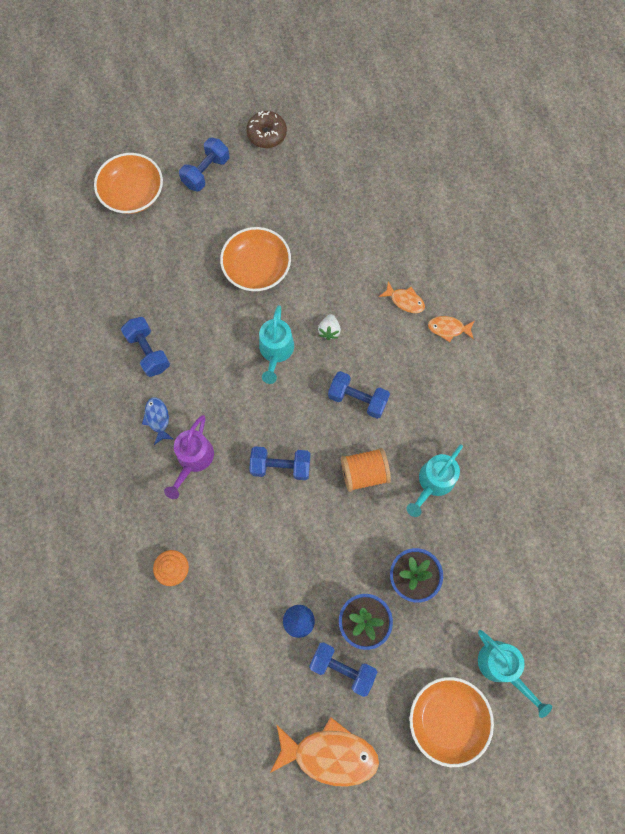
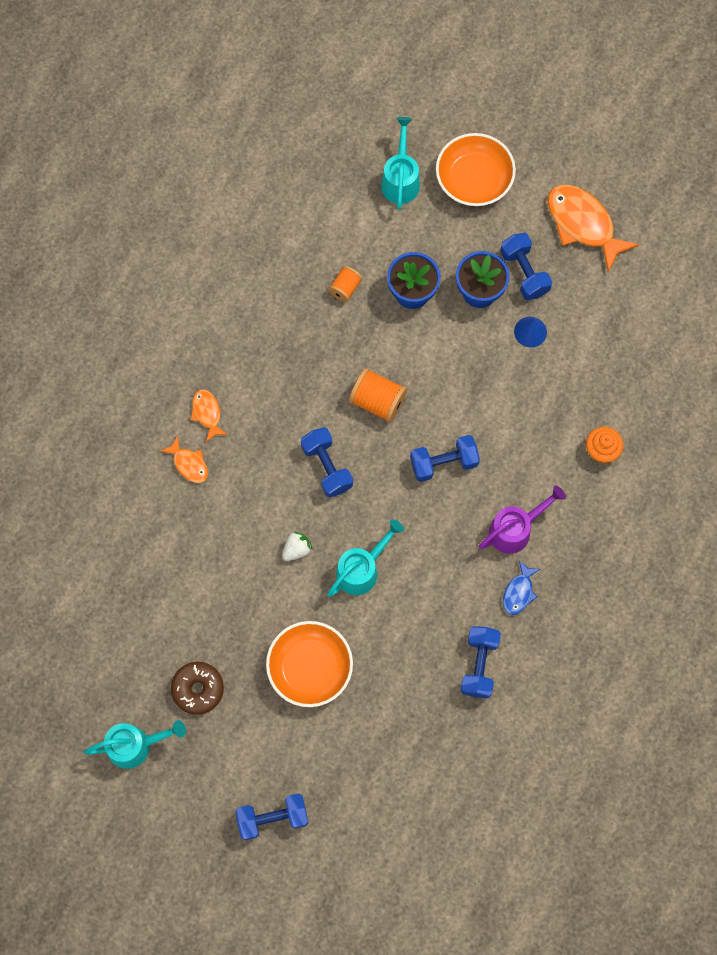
camera: 140 degrees left, 0 degrees up
(132, 193) = (366, 856): orange bowl -> none
(267, 134) = (174, 812): brown donut -> brown donut (198, 689)
(280, 466) = (443, 463): blue dumbbell -> blue dumbbell turned 60 degrees counterclockwise
(405, 301) = (203, 521): orange fish -> orange fish (207, 413)
(433, 482) = (327, 348): turquoise watering can -> turquoise watering can (136, 745)
(461, 539) = (345, 288): none -> orange spool

